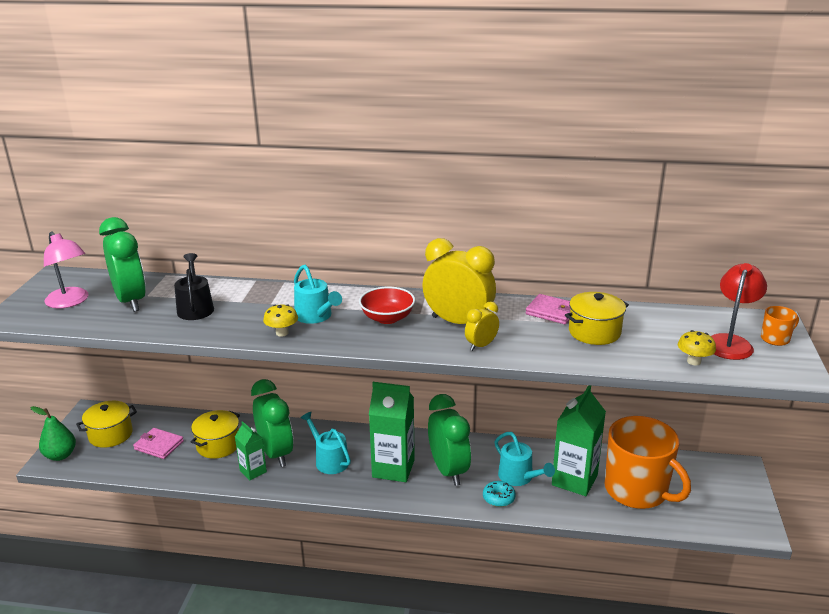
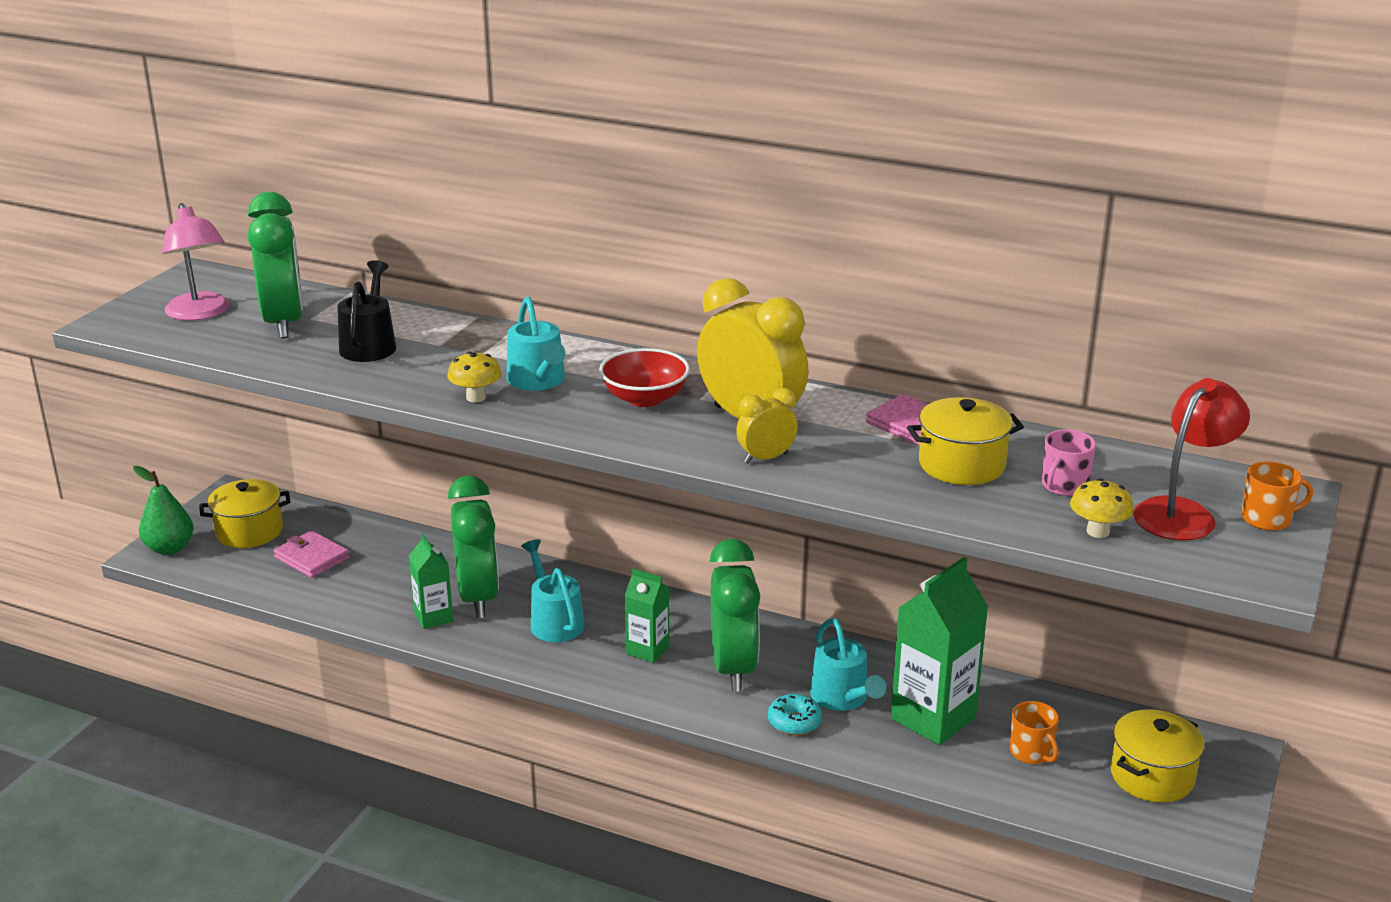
camera: 15 degrees right, 0 degrees up
(218, 445) = (397, 572): yellow pot -> yellow pot (1152, 776)
(393, 468) = (647, 650): green carton -> green carton, size x0.55
(637, 490) = (1031, 752): orange mug -> orange mug, size x0.40
(657, 336) = (1064, 486): none -> pink mug

